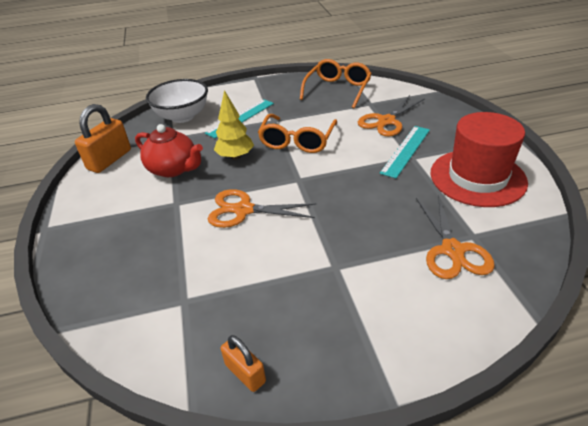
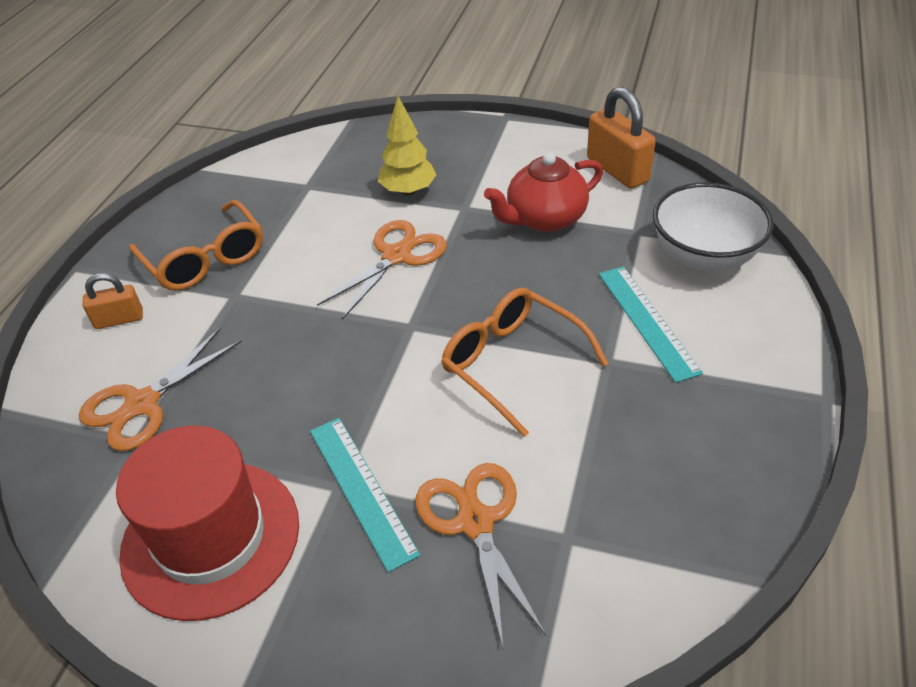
camera: 120 degrees right, 5 degrees up
(235, 157) = (525, 282): yellow tree -> yellow tree (408, 191)
(245, 373) = (197, 202): orange padlock -> orange padlock (119, 319)
(338, 89) = (673, 515): orange glasses -> orange glasses (205, 259)
(452, 250) = (142, 404): orange scissors -> orange scissors turned 75 degrees counterclockwise

